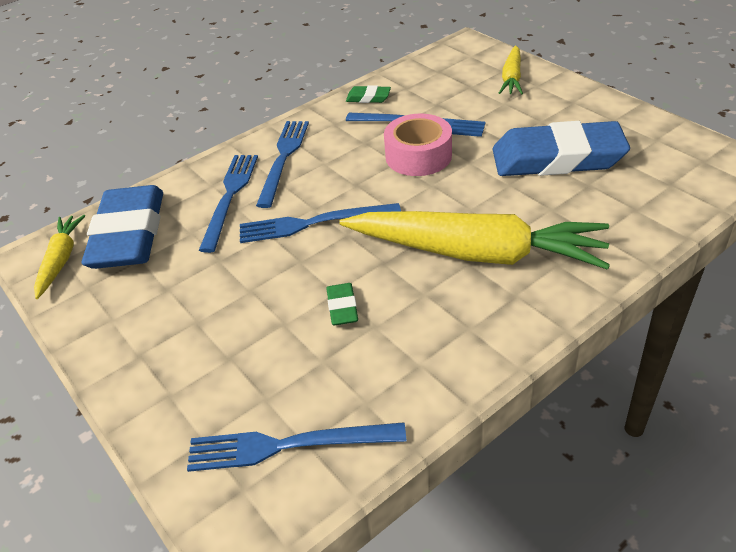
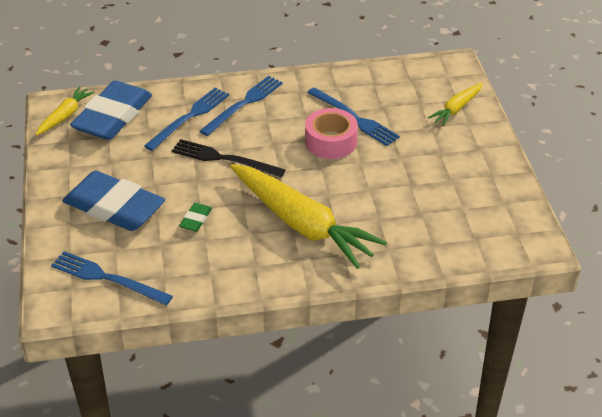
camera: 25 degrees right, 0 degrees up
(313, 223) = (224, 159): blue fork -> black fork
(368, 98) = (340, 80): green eraser -> none
(557, 158) = (420, 185): blue eraser -> blue eraser (114, 207)

